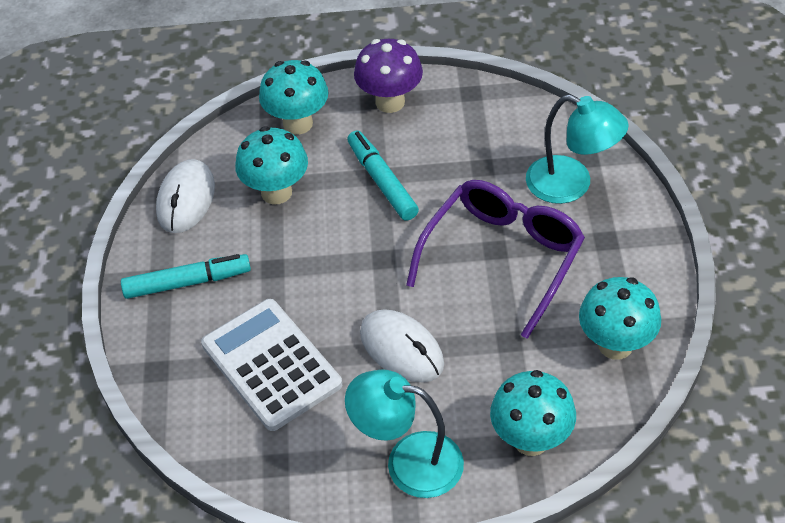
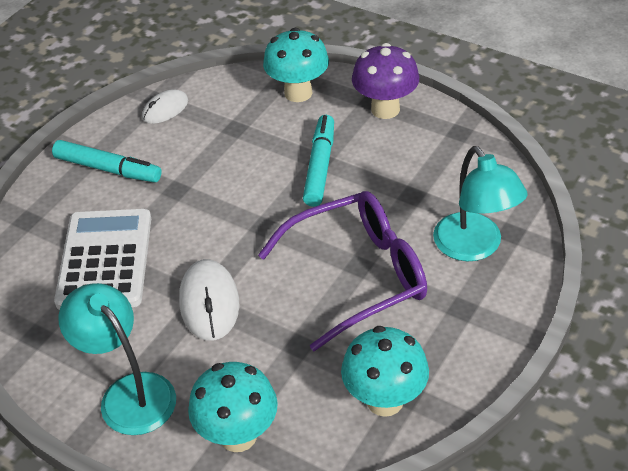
camera: 35 degrees right, 5 degrees down
(186, 199) = (165, 109): white mouse -> white mouse, size x0.64
(276, 192) = (233, 136): turquoise mushroom -> none

